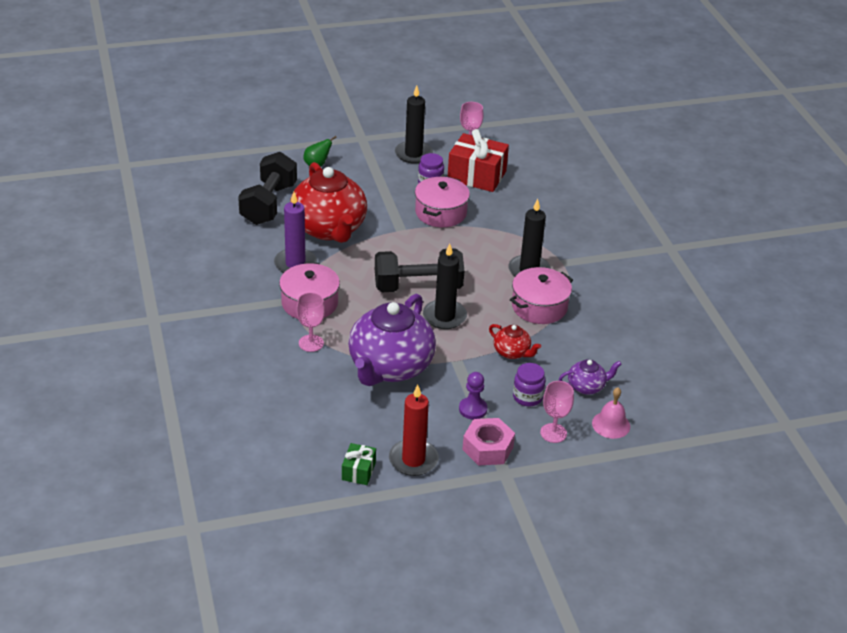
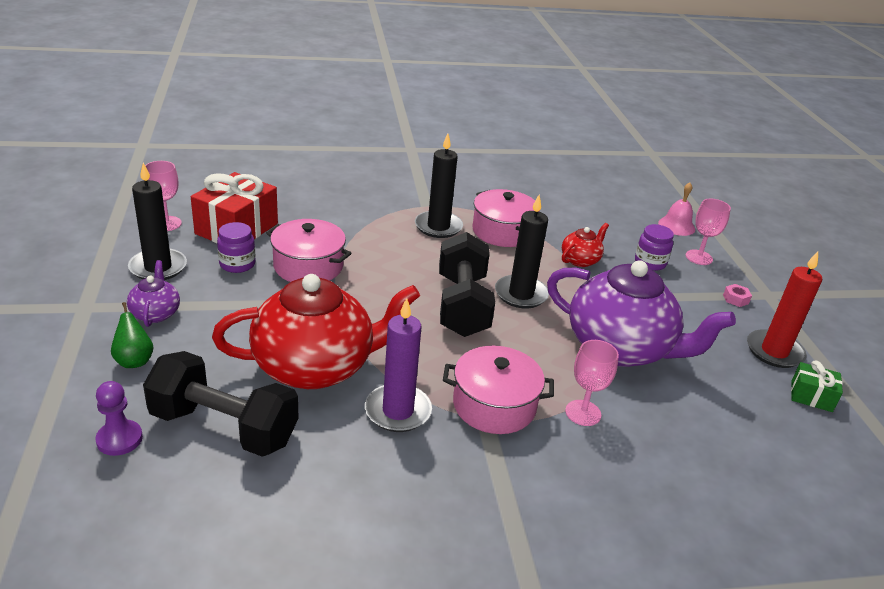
camera: 85 degrees left, 5 degrees down
(473, 409) = (678, 299): purple pawn -> purple pawn (119, 439)
(488, 448) = (735, 299): pink nut -> pink nut, size x0.47
(587, 387) = (626, 228): purple teapot -> purple teapot (156, 313)

